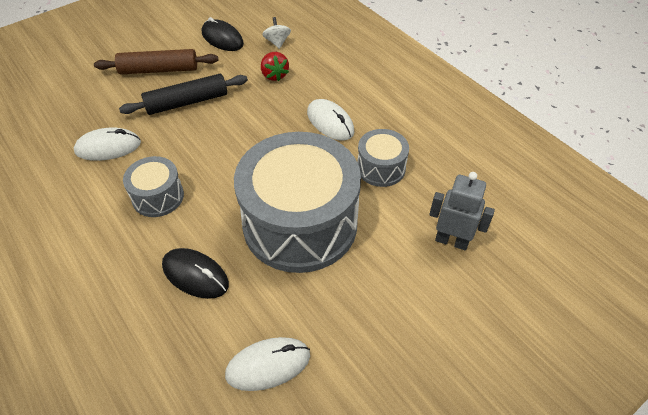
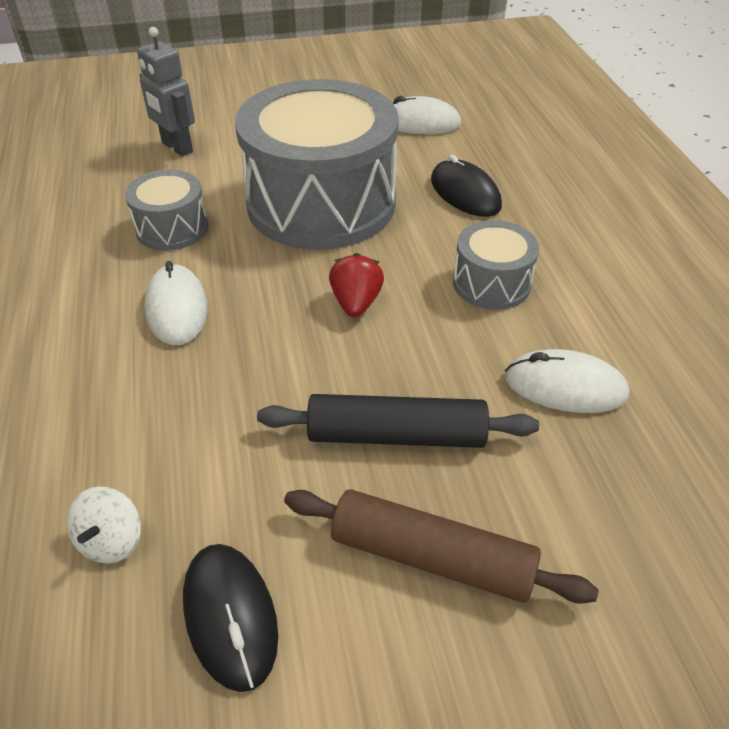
camera: 155 degrees left, 5 degrees down
(274, 75) = (191, 439): red strawberry -> red strawberry (356, 303)

